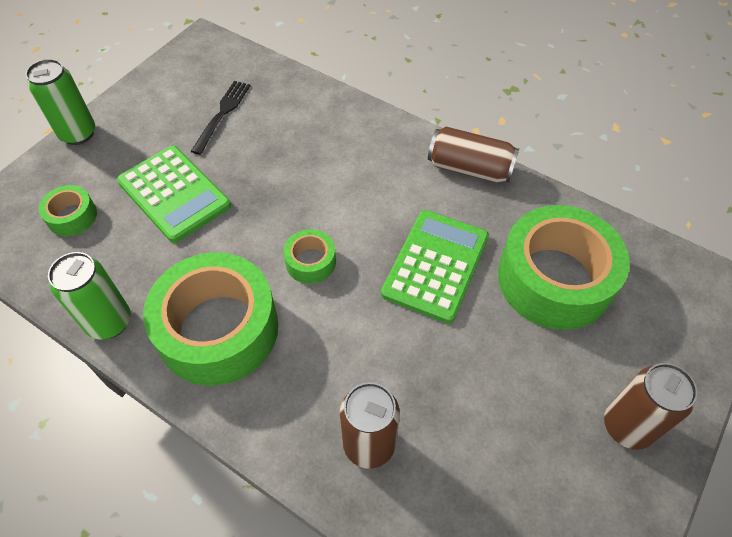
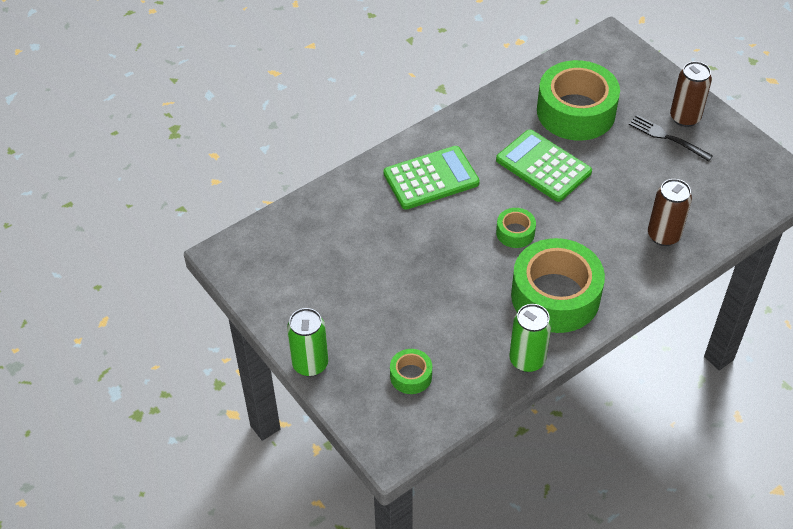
camera: 70 degrees left, 5 degrees down
(174, 194) = (414, 304): green calculator -> green calculator (431, 178)
(222, 114) = (334, 257): black fork -> black fork (667, 137)
(469, 168) = (463, 122): brown can -> none

